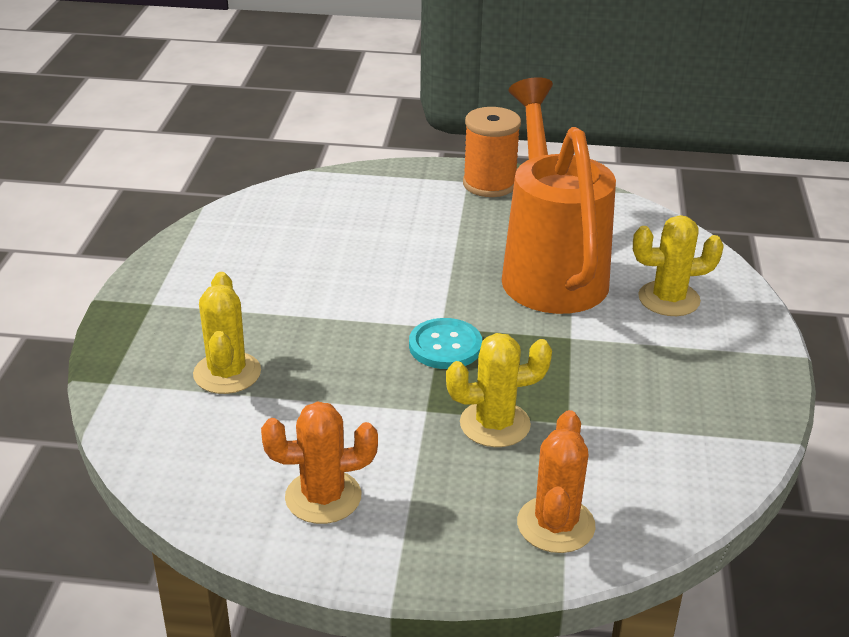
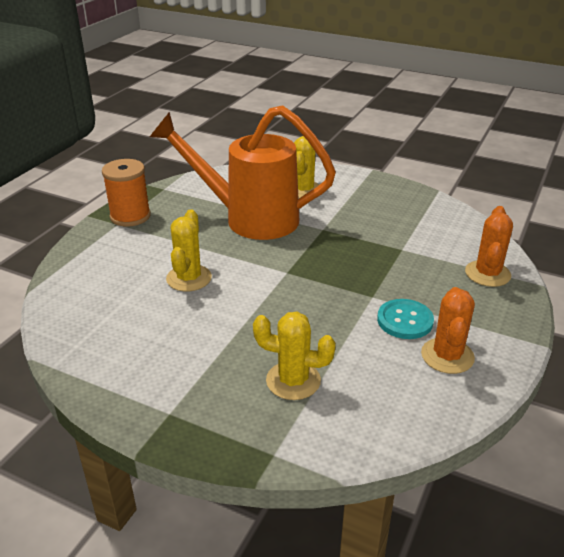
camera: 70 degrees left, 0 degrees up
(445, 346) = (309, 275): turquoise button -> turquoise button (405, 320)
(495, 424) = (395, 274): yellow cactus -> yellow cactus (189, 278)
(555, 525) = (487, 274): orange cactus -> orange cactus turned 75 degrees clockwise

